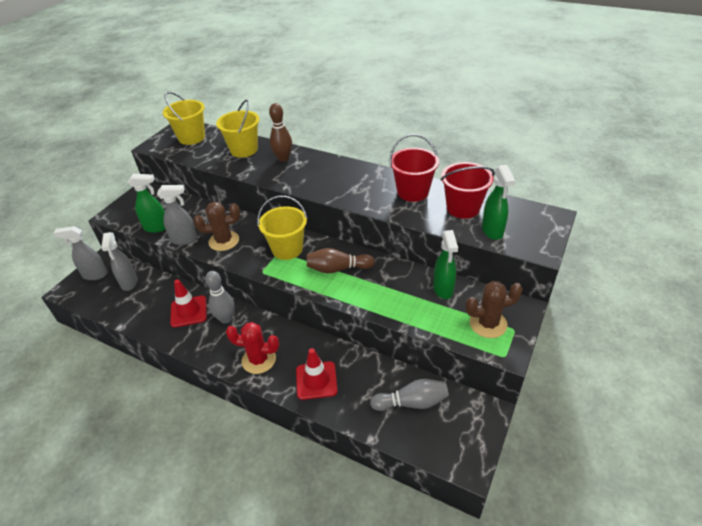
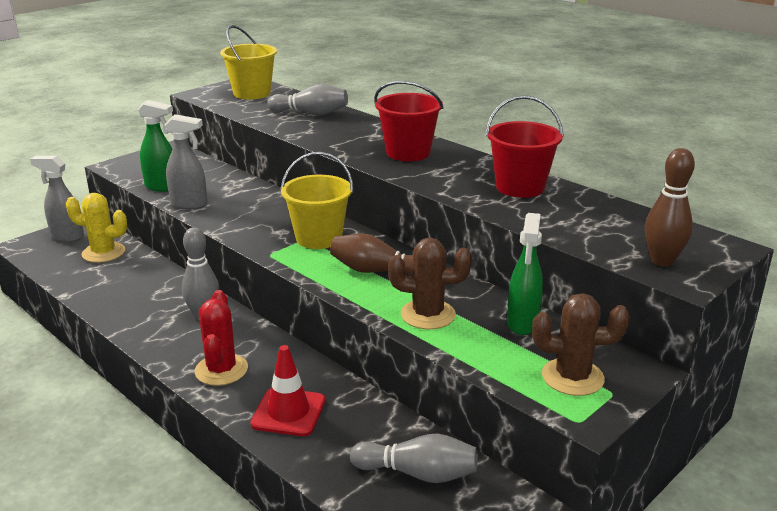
camera: 15 degrees right, 15 degrees down
(129, 283) = (103, 253): grey spray bottle -> yellow cactus
(188, 311) = (160, 297): red traffic cone -> none
(224, 241) = (239, 215): brown cactus -> brown cactus (428, 315)
(244, 150) = (311, 113): yellow bucket -> grey bowling pin
(259, 360) = (221, 370): red cactus -> red cactus turned 60 degrees clockwise
(283, 158) = (357, 128): brown bowling pin -> brown bowling pin (662, 261)
(463, 208) = (586, 215): red bucket -> red bucket (408, 153)
(492, 231) = (618, 246): green spray bottle -> none

